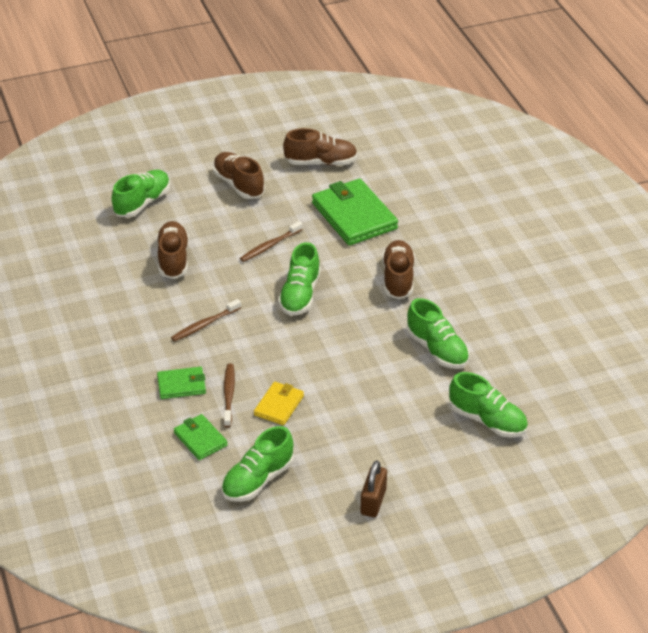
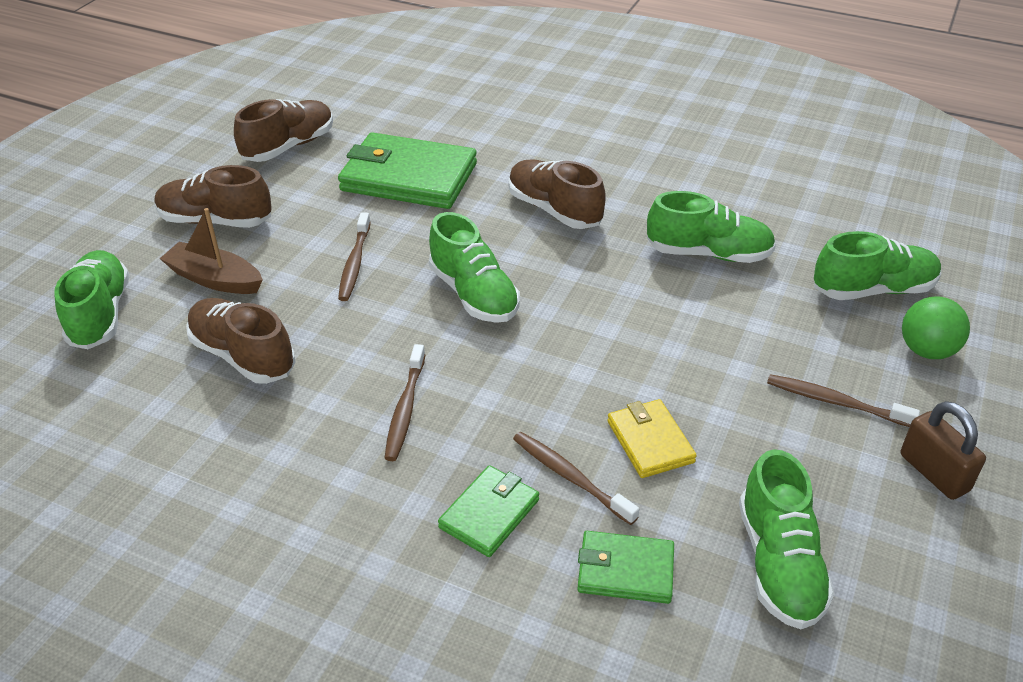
camera: 45 degrees left, 0 degrees up
(204, 215) = (215, 279): none -> brown boat
(381, 448) = (835, 402): none -> brown toothbrush
(462, 461) = (926, 350): none -> green ball

